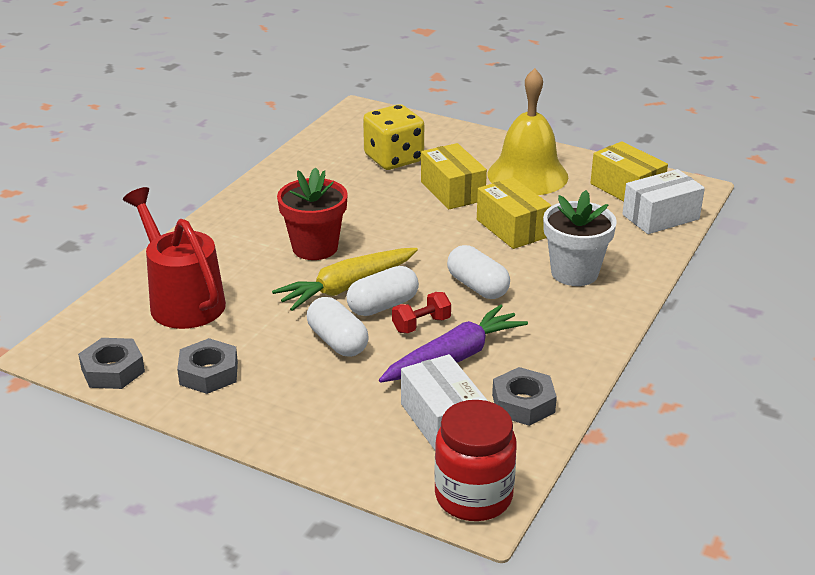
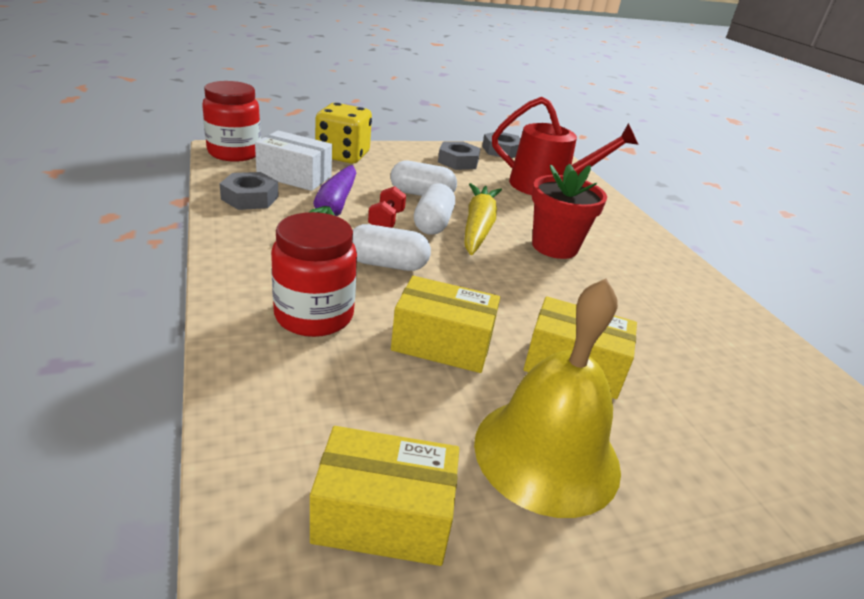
camera: 130 degrees right, 0 degrees up
(394, 159) = (705, 383): yellow dice -> yellow dice (342, 155)
(574, 273) = (314, 315): white flower pot -> red jar
(660, 217) = (276, 474): white box -> none

